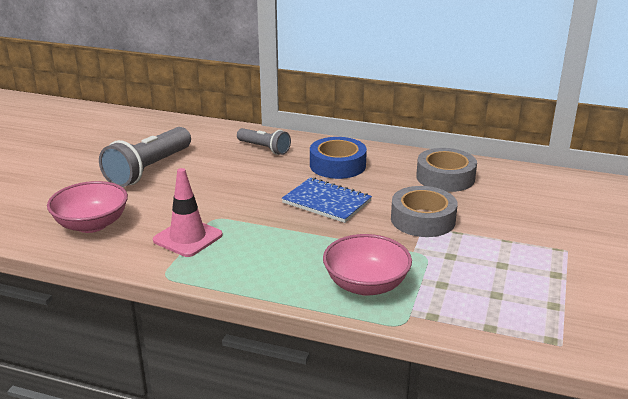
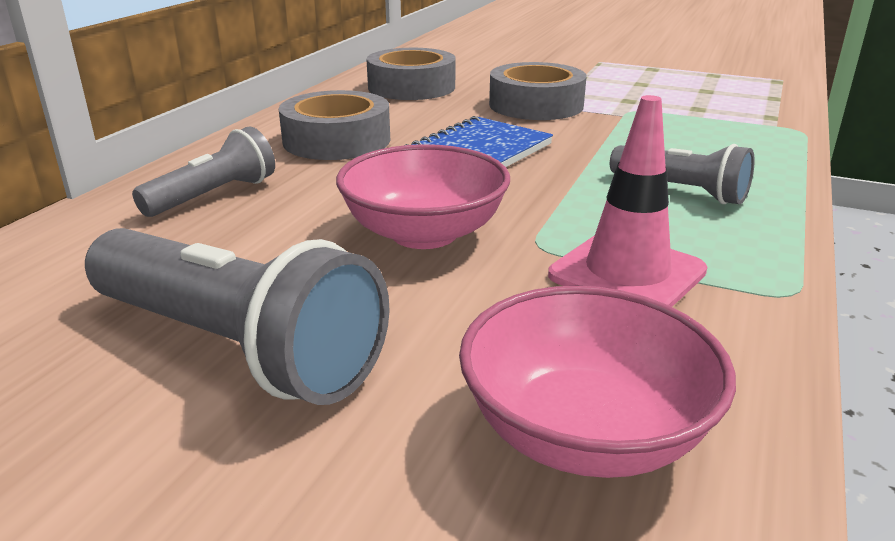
camera: 85 degrees left, 0 degrees up
(278, 260) = (681, 191): none -> grey flashlight
(337, 165) = (336, 140): blue tape -> grey tape
(366, 285) = (722, 141): pink bowl -> pink bowl (424, 233)

